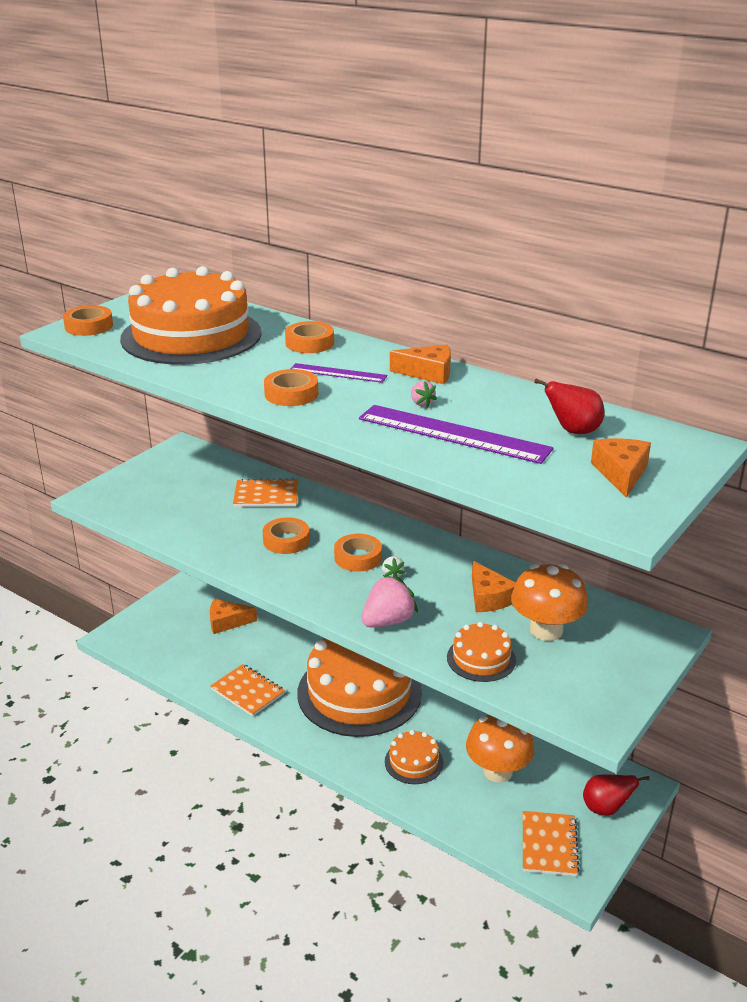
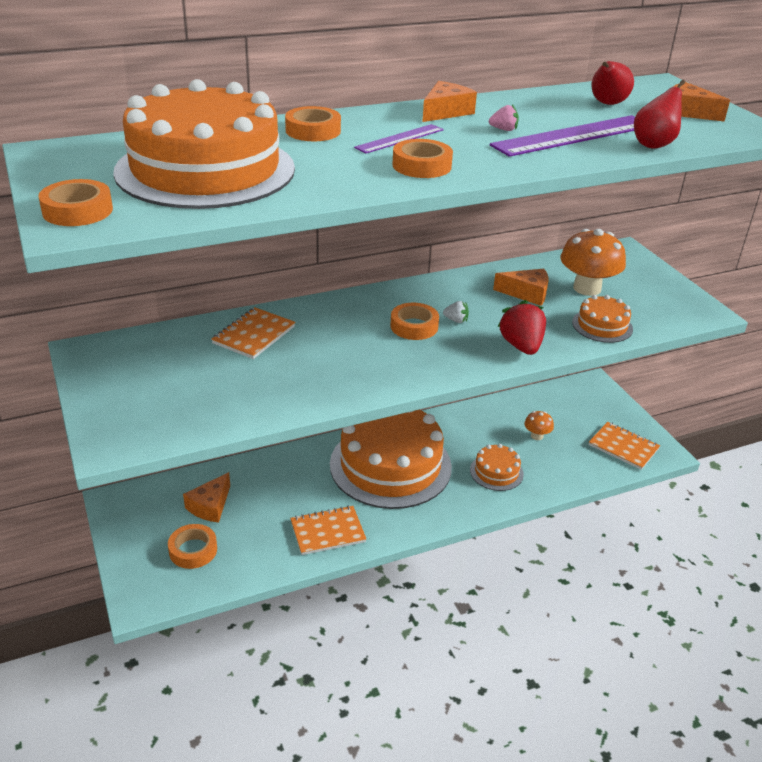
camera: 60 degrees left, 5 degrees up
(286, 540) = (347, 351): orange tape -> orange tape (193, 550)
(388, 621) = (521, 346): pink strawberry -> red strawberry
(497, 771) = (537, 436): orange mushroom -> orange mushroom, size x0.51
(605, 809) = (605, 407): red pear -> red pear (654, 144)

